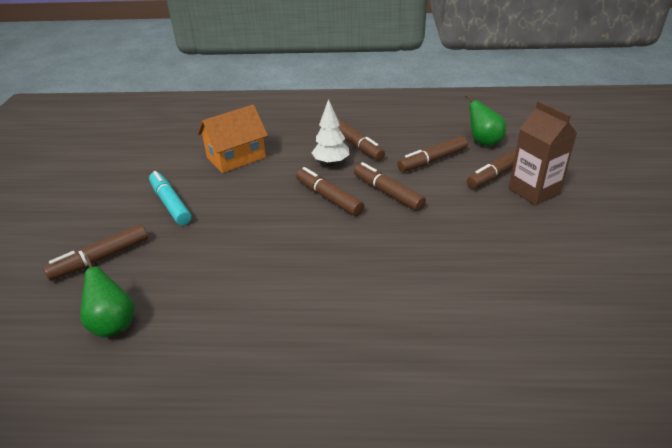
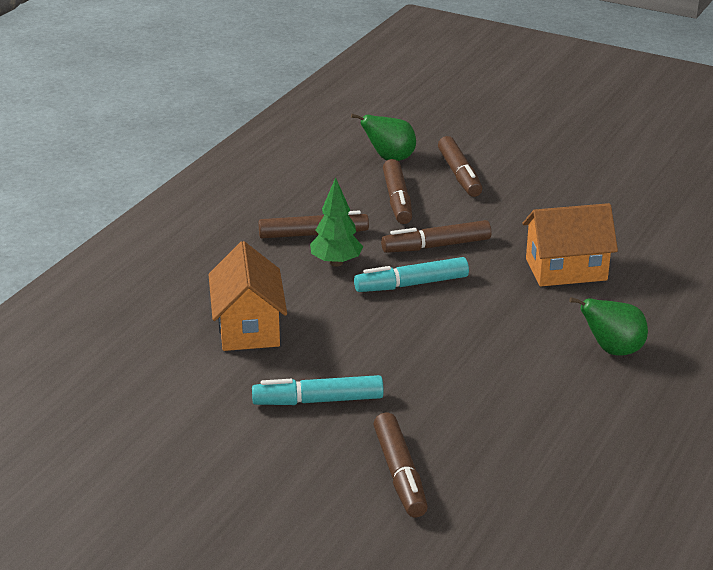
camera: 65 degrees left, 5 degrees down
(113, 324) = (535, 476): green pear -> green pear (612, 350)
(328, 198) = (411, 284): brown marker -> turquoise marker
(331, 163) = (336, 263): white tree -> green tree
(412, 262) = (566, 269): none -> orange house
(534, 191) = (507, 169): brown carton -> none

